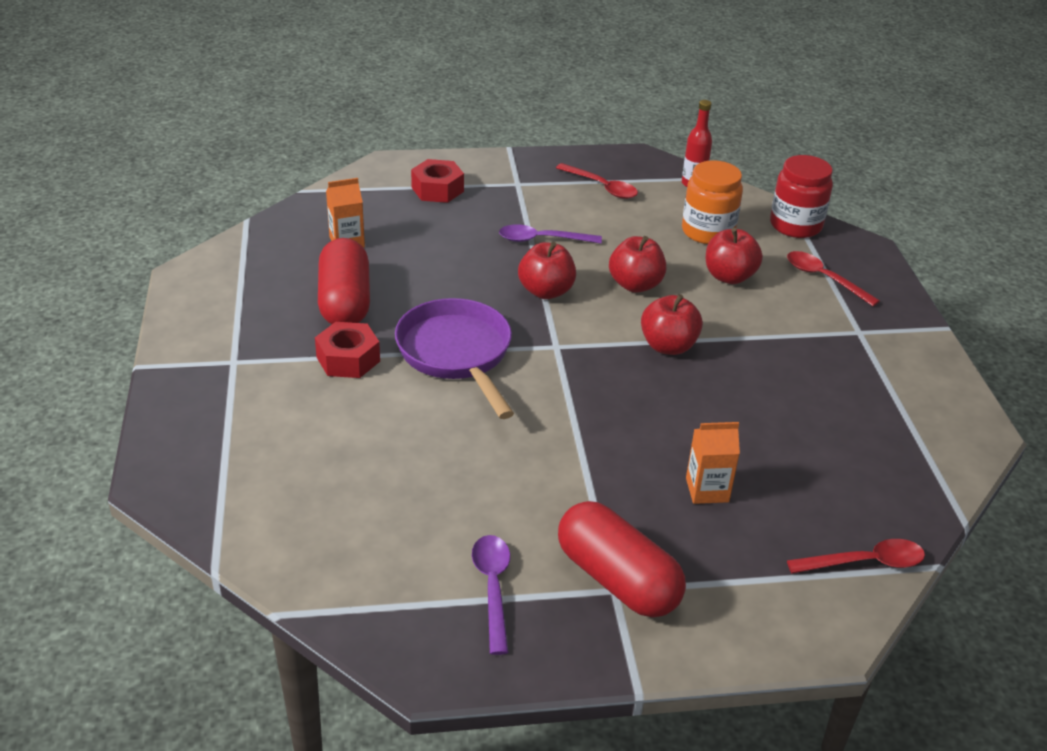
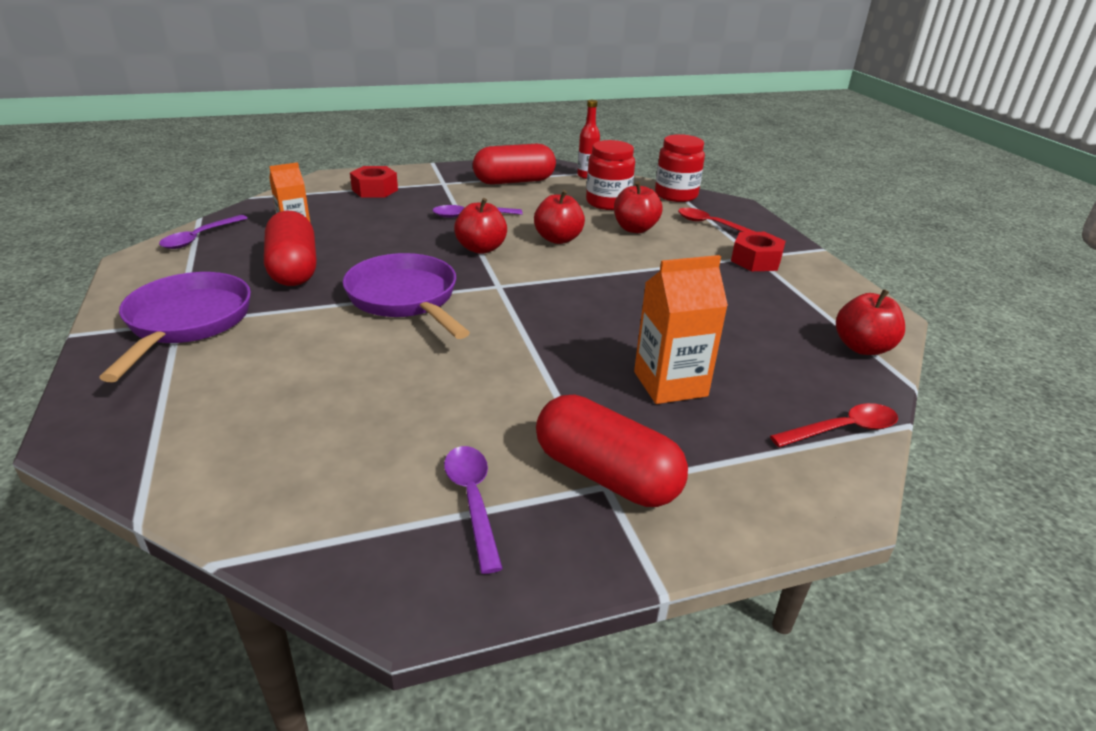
camera: 10 degrees left, 5 degrees down
(242, 363) = (187, 322): none -> purple pan
(248, 249) = (199, 238): none -> purple spoon
(348, 359) = (298, 311): red nut -> red nut (755, 260)
(602, 187) = (514, 181): red spoon -> red capsule
(668, 346) = (599, 278): red apple -> red apple (862, 347)
(707, 232) = (608, 203): orange jar -> red jar
(707, 490) = (670, 384): orange carton -> orange carton, size x1.55

